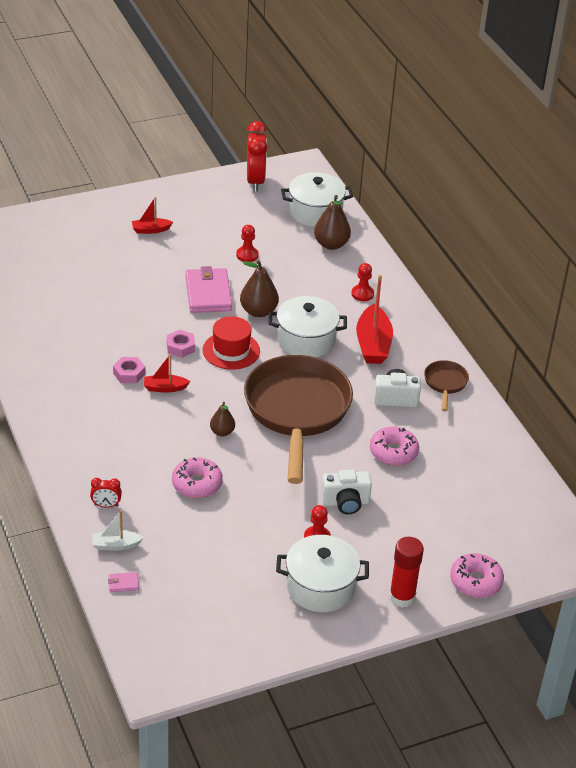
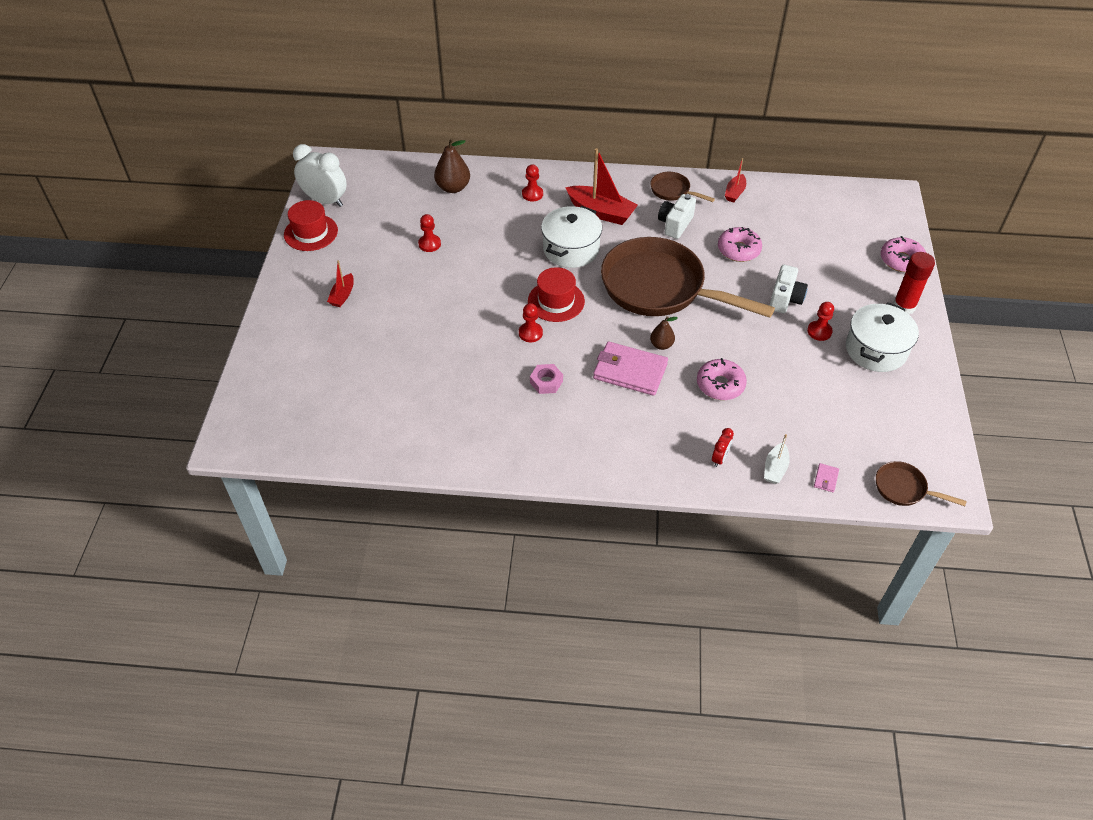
camera: 60 degrees left, 10 degrees up
(143, 643) = (904, 489): none -> brown pan
(165, 388) = (581, 363): red boat -> red boat (734, 193)
(180, 347) = (530, 333): pink nut -> red pawn
(208, 293) = (466, 288): pink wallet -> pink wallet (630, 371)
(211, 188) = (311, 232): none -> red hat
(255, 181) = (325, 200): red clock -> white clock
(258, 311) = (513, 265): brown pear -> none
(315, 212) = (400, 180): white pot -> none

